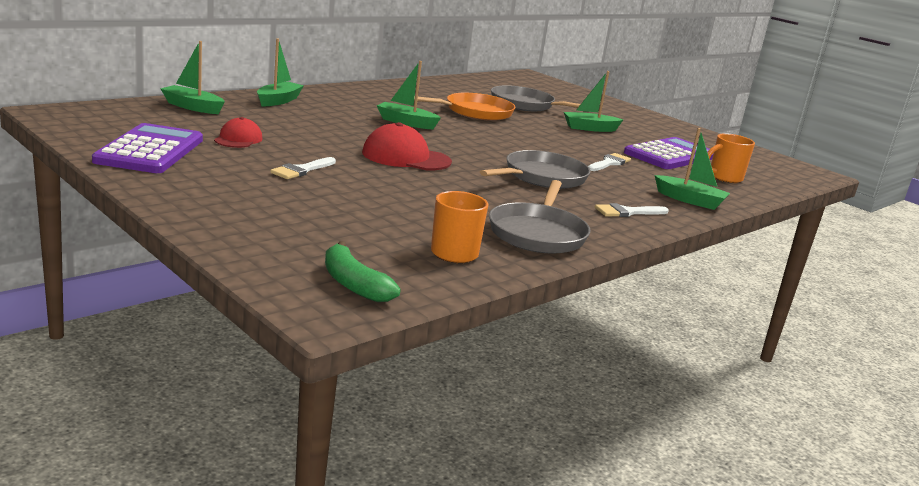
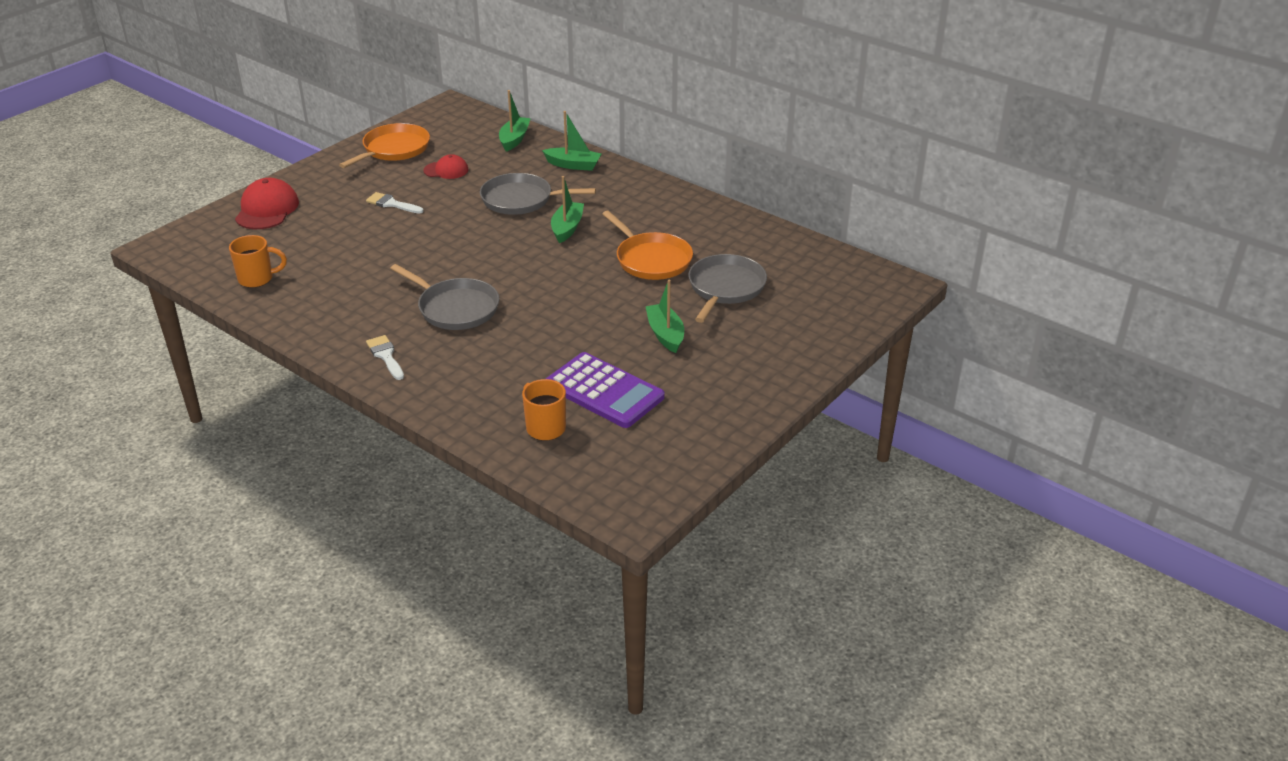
camera: 85 degrees right, 15 degrees up
(150, 150) = (394, 149): purple calculator -> orange pan
(353, 284) = (196, 250): green banana -> none
(406, 157) = (458, 239): red cap -> red cap (267, 209)
(538, 233) = (310, 311): grey pan -> grey pan (520, 200)
(609, 163) = (534, 347): white brush -> none
(690, 200) = (444, 396): green boat -> none

